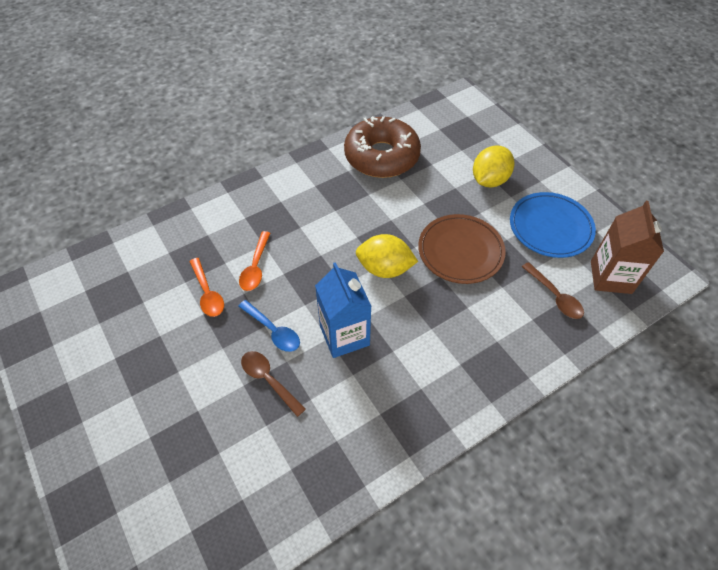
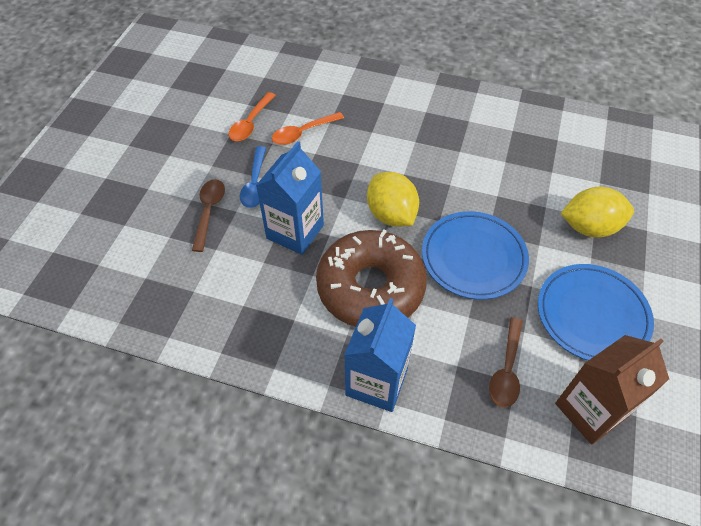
camera: 50 degrees right, 0 degrees up
(381, 156) = (514, 131): brown donut -> brown donut (370, 287)
(460, 251) = (473, 257): brown plate -> blue plate
(510, 372) = (376, 382): none -> blue carton

